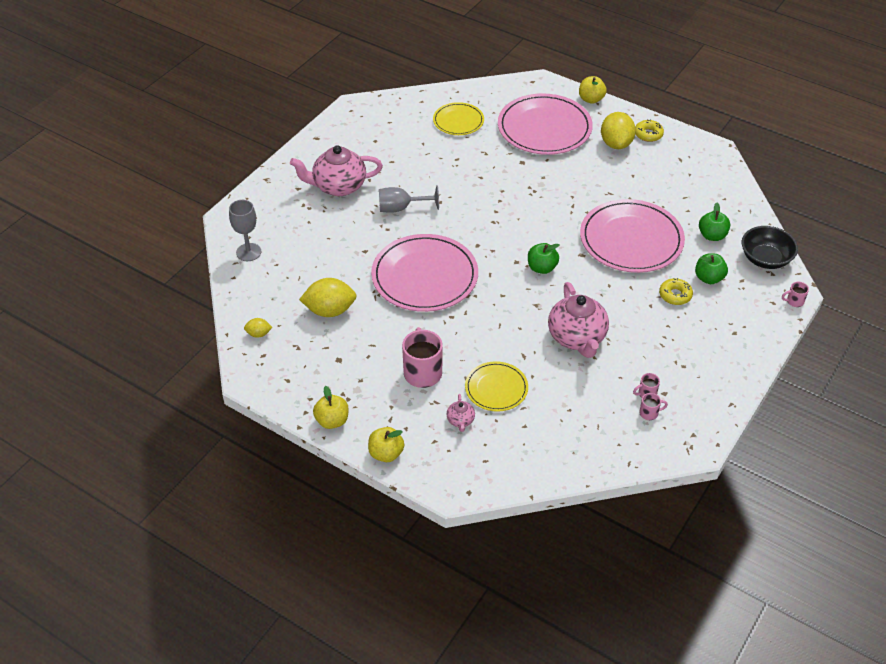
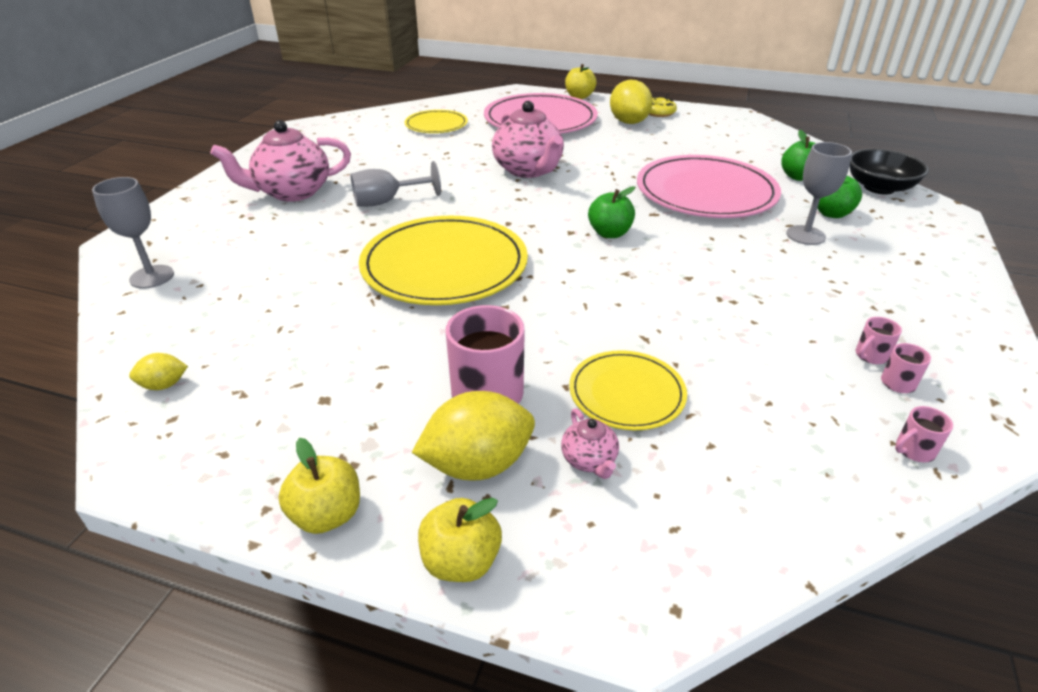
camera: 15 degrees left, 10 degrees down
(330, 310) = (297, 330): yellow lemon -> yellow lemon (478, 464)
(424, 276) = (444, 265): pink plate -> yellow plate
(577, 338) = (711, 302): pink teapot -> pink teapot (528, 170)
(675, 295) = (805, 235): yellow donut -> grey goblet
(794, 301) = (955, 220): pink mug -> pink mug (913, 450)

